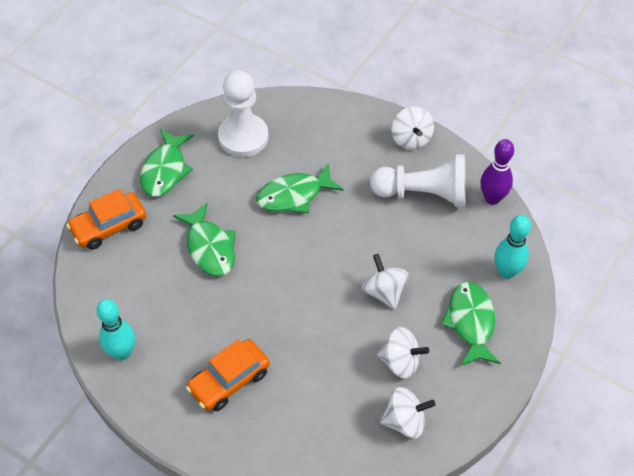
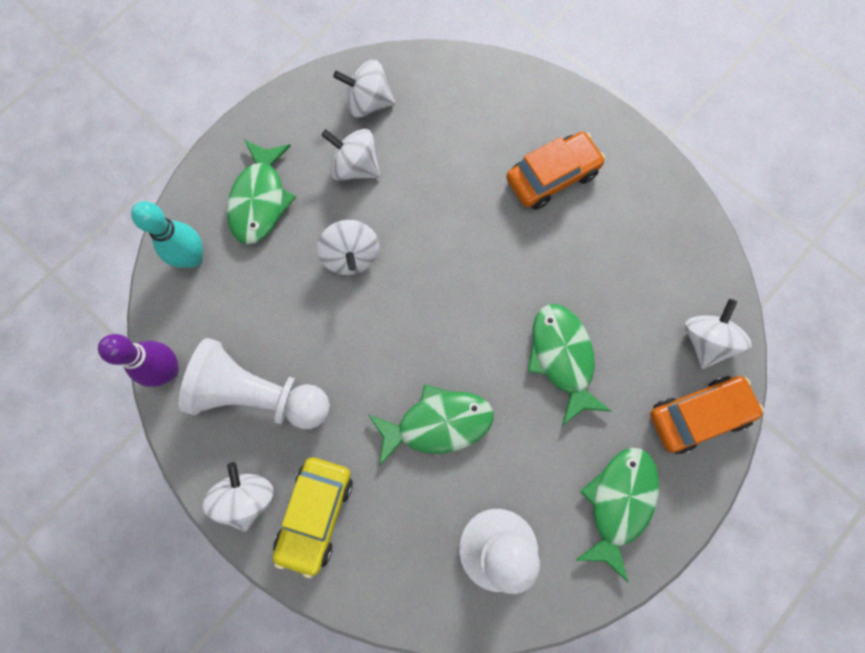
camera: 170 degrees left, 20 degrees up
(100, 274) = (706, 340): none -> white spinning top
(122, 352) = (675, 230): turquoise bowling pin -> none
(364, 137) = (315, 514): none -> yellow car

